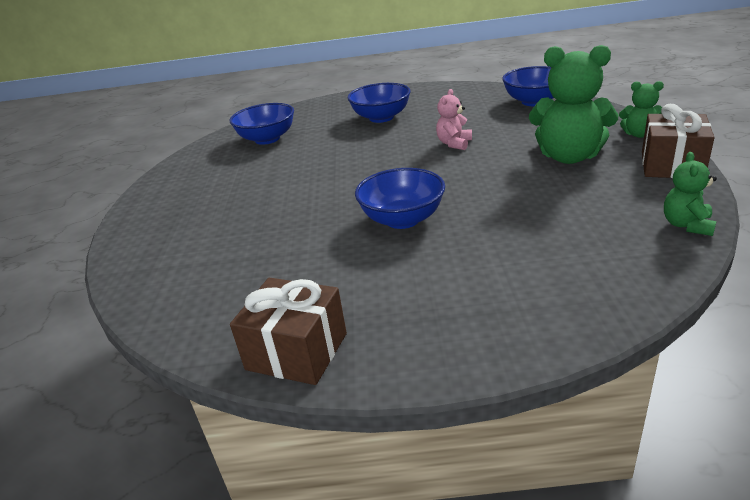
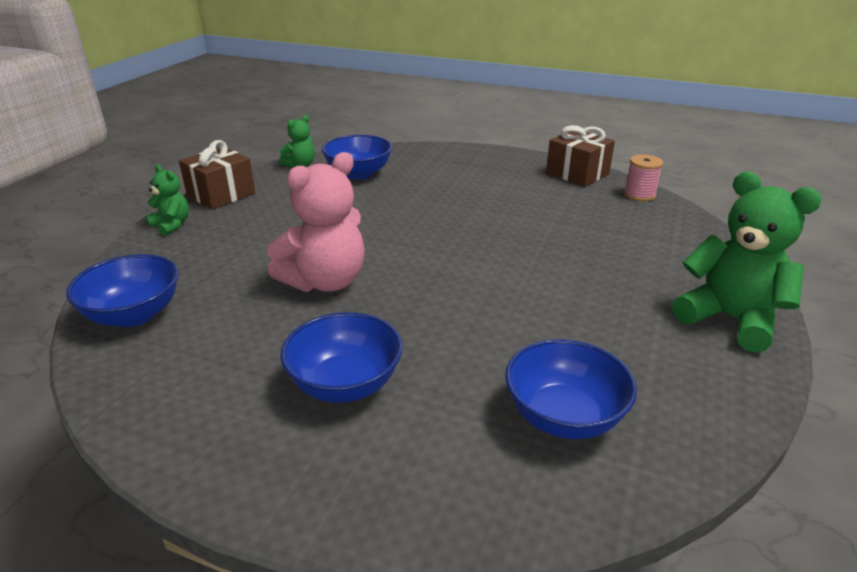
camera: 160 degrees left, 0 degrees up
(201, 332) = (639, 195): none -> pink spool
(402, 219) = (462, 220): blue bowl -> blue bowl (358, 173)
(454, 144) = (325, 281): pink teddy bear -> pink teddy bear, size x1.93
(569, 157) = (263, 226): green teddy bear -> green teddy bear (730, 319)

